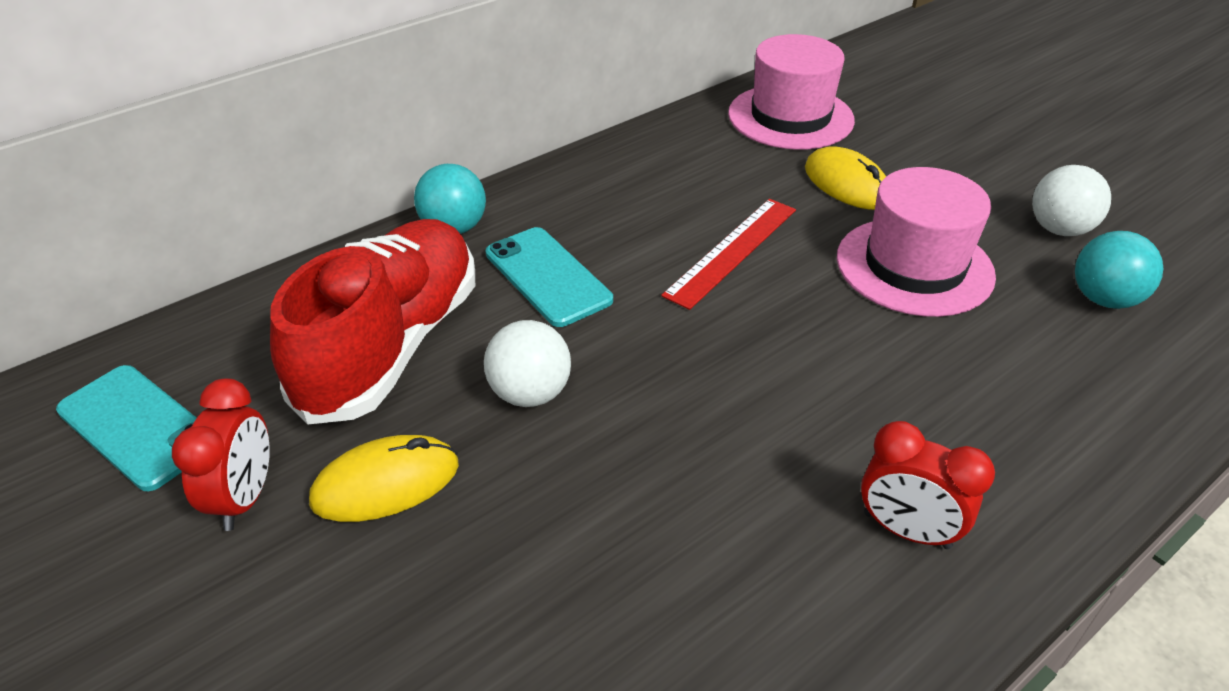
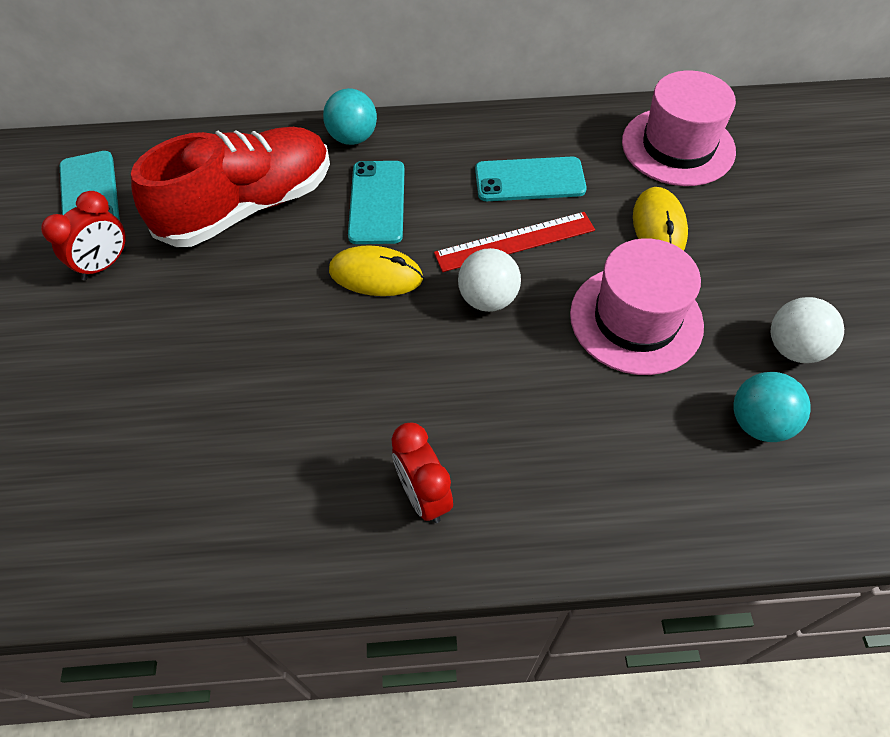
camera: 35 degrees right, 15 degrees up
(386, 483) = (174, 294): yellow mouse -> yellow mouse (376, 275)
(530, 393) = (294, 280): white ball -> white ball (488, 299)
(687, 193) = (529, 180): none -> turquoise phone

